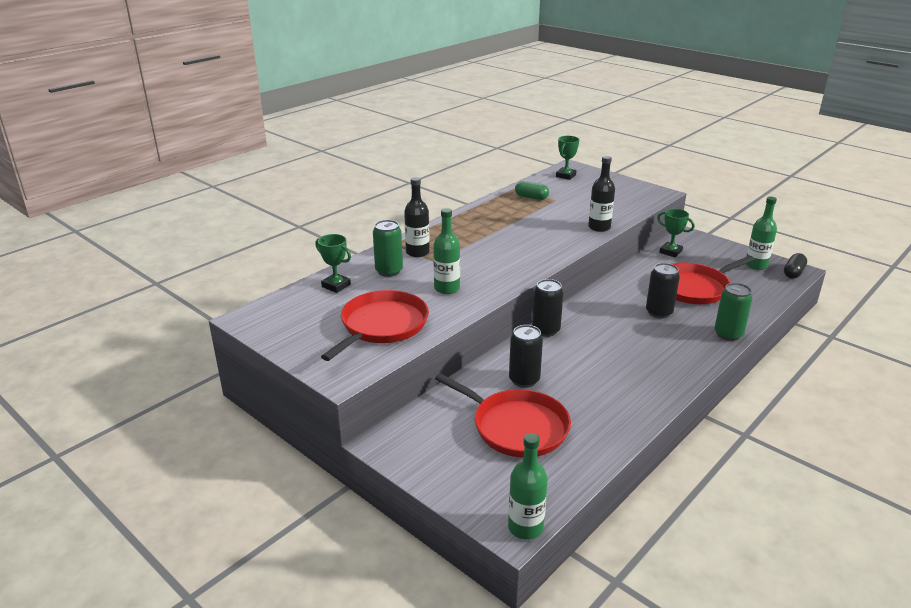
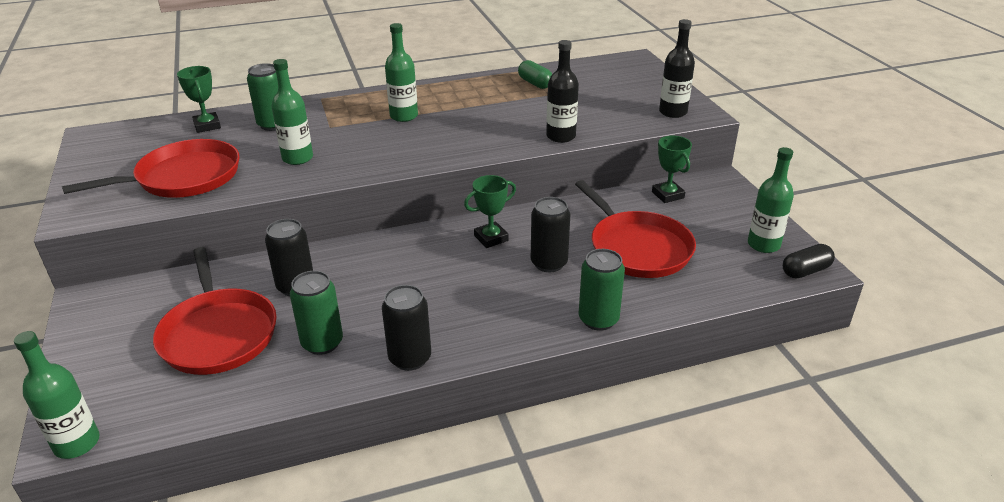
camera: 30 degrees right, 5 degrees up
(417, 252) = (328, 113): black bottle -> black bottle (673, 112)
(476, 240) = (404, 116): none -> green bottle
(545, 330) = (393, 241): black can -> black can (410, 358)
(565, 176) = (613, 68): green trophy -> green trophy (491, 238)
(592, 406) = (322, 343): none -> green can
(695, 287) = (637, 248): red pan -> red pan turned 120 degrees counterclockwise

